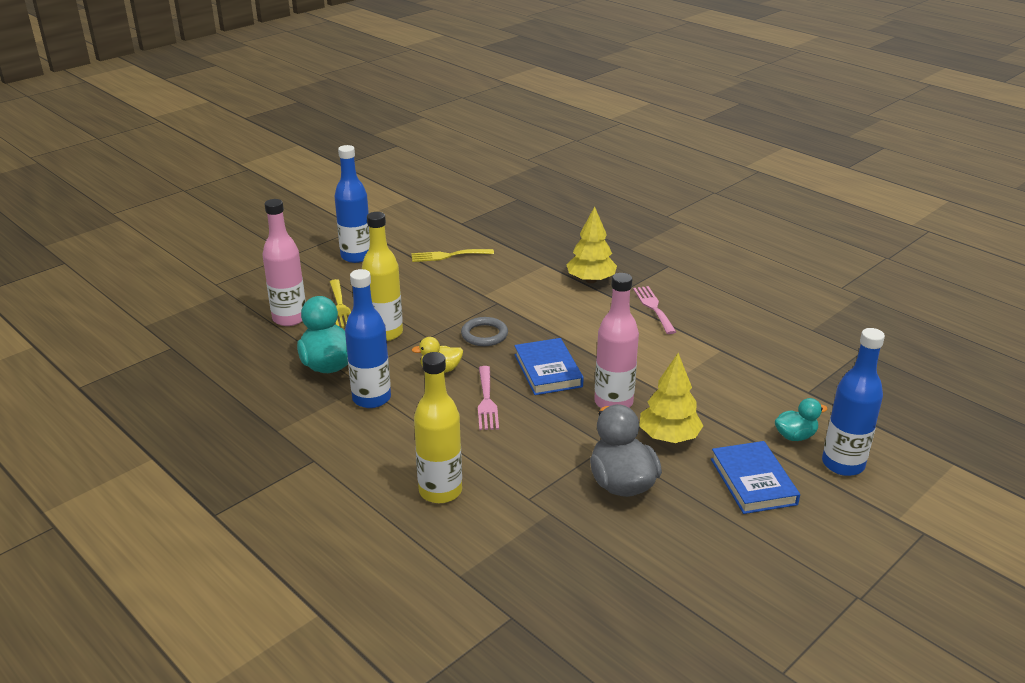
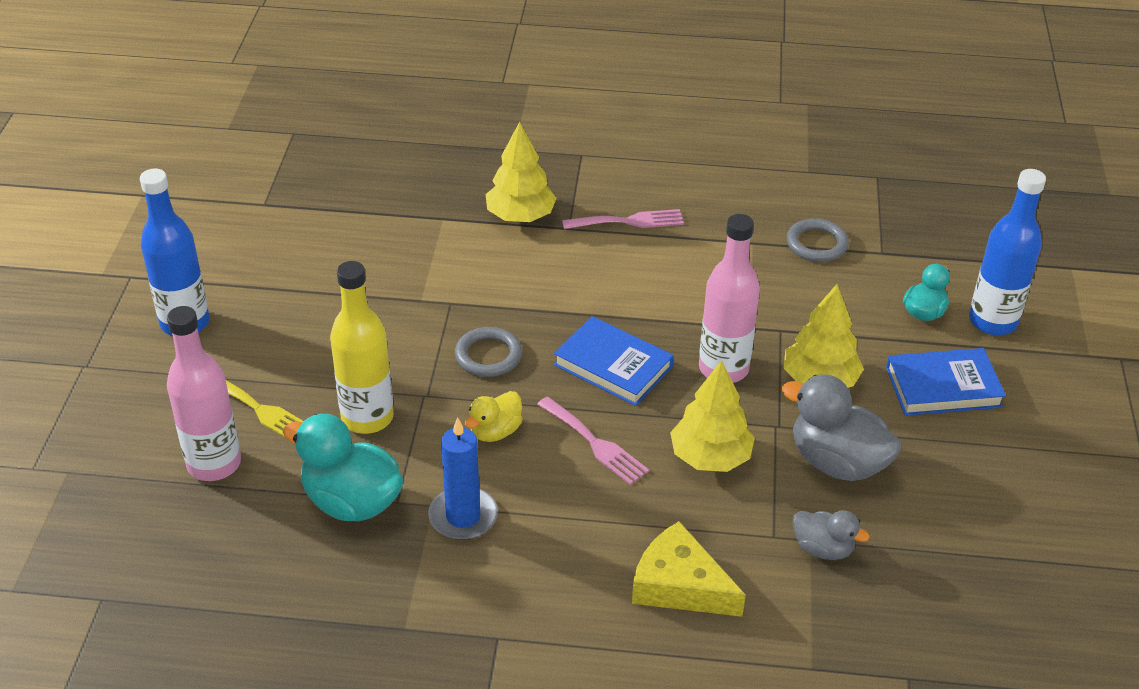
camera: 40 degrees left, 10 degrees up
(371, 398) = (463, 516): blue bottle -> blue candle
(440, 491) = (679, 585): yellow bottle -> yellow cheese
(448, 256) = (308, 263): yellow fork -> none
(544, 441) = (710, 457): none -> yellow tree
(550, 521) = (823, 548): none -> grey duck
(653, 308) = (629, 221): pink fork -> pink fork turned 135 degrees clockwise
(753, 481) = (943, 387): blue book -> blue book turned 45 degrees counterclockwise
(765, 368) = (816, 244): none -> grey ring

